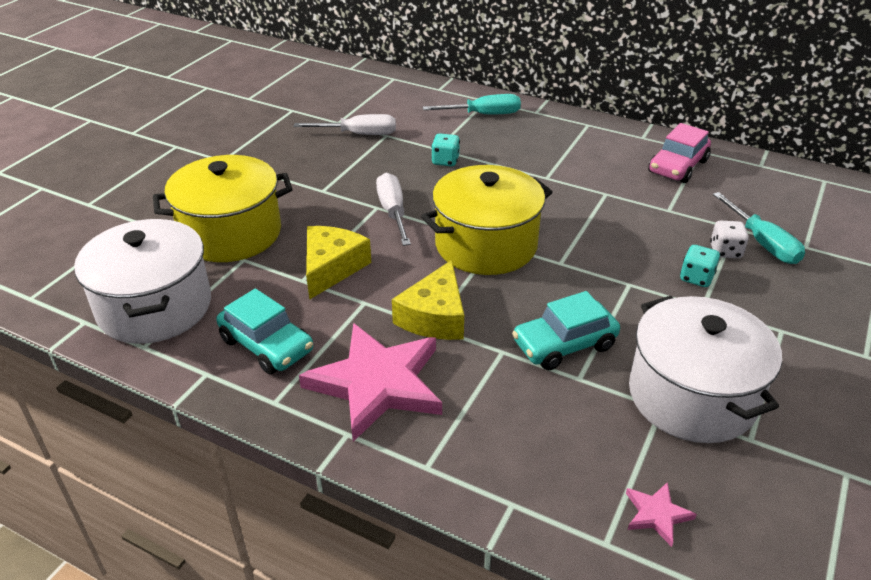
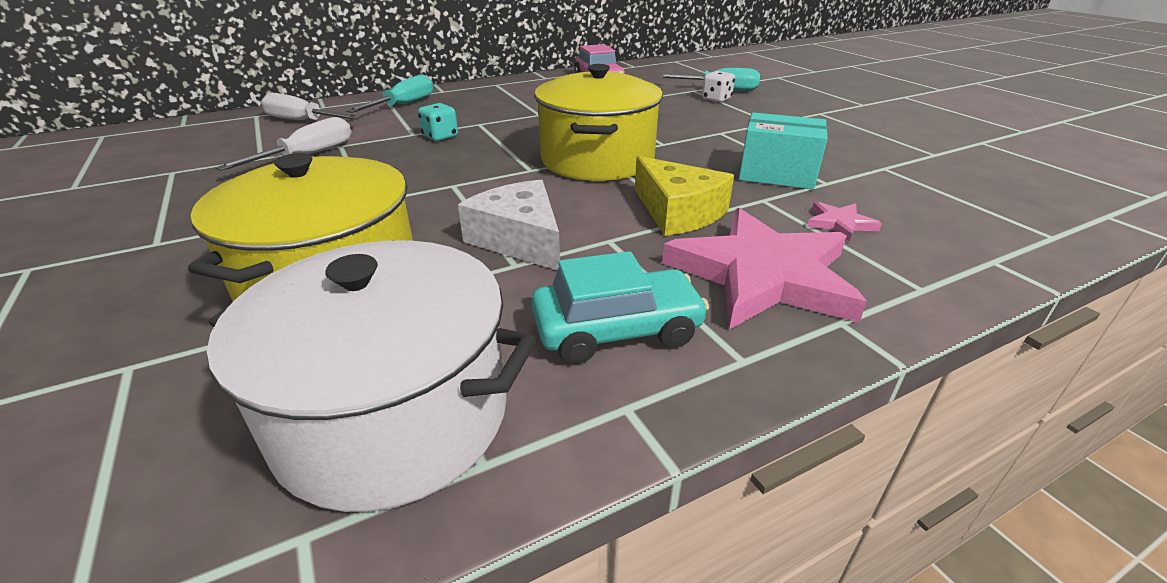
camera: 55 degrees left, 5 degrees down
(331, 268) = (519, 239): yellow cheese -> white cheese
(393, 211) = (475, 180): white screwdriver -> white screwdriver (301, 121)
(564, 345) = (776, 174): turquoise car -> turquoise box
(657, 514) = (1017, 207): pink star -> pink star (839, 223)
(692, 396) = (876, 155): white pot -> none
(696, 278) = (737, 114): turquoise dice -> none

